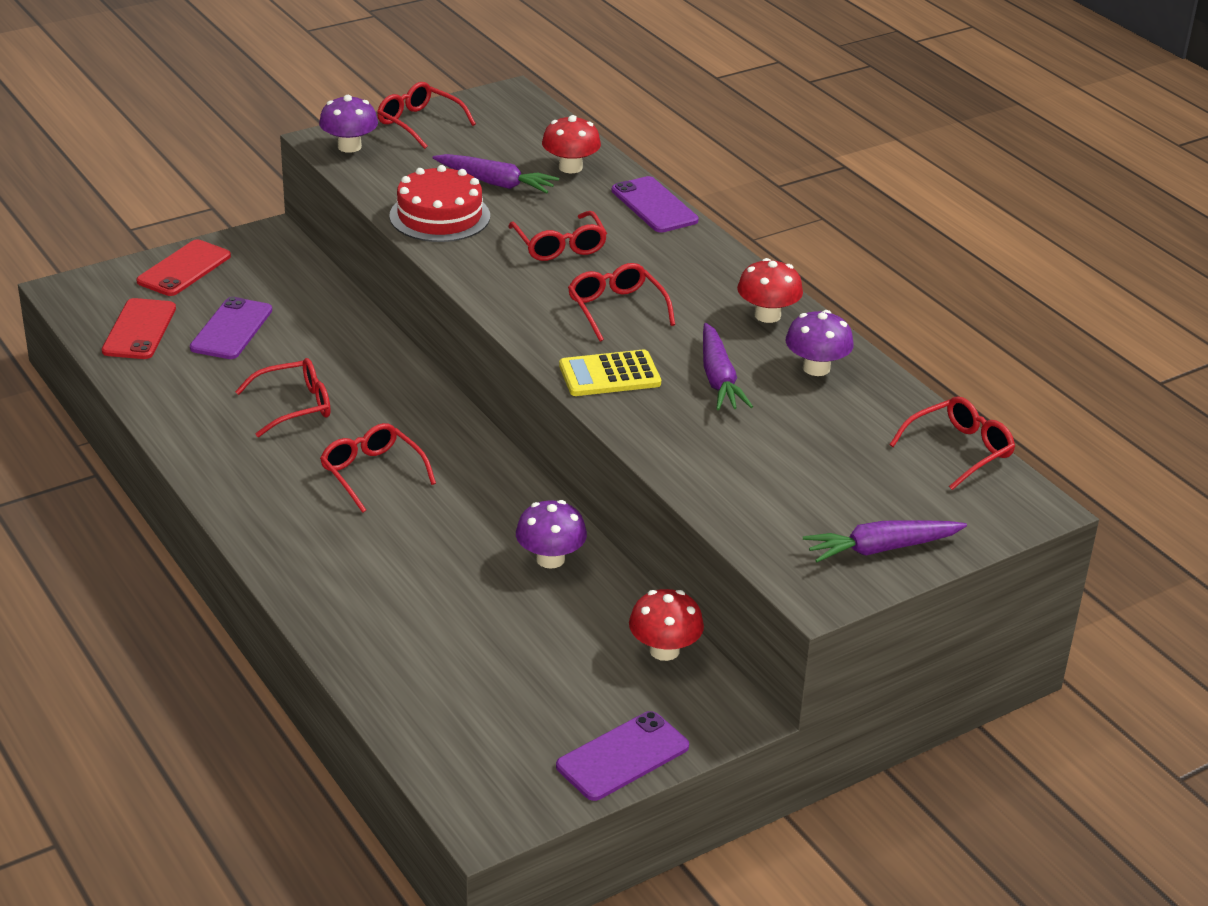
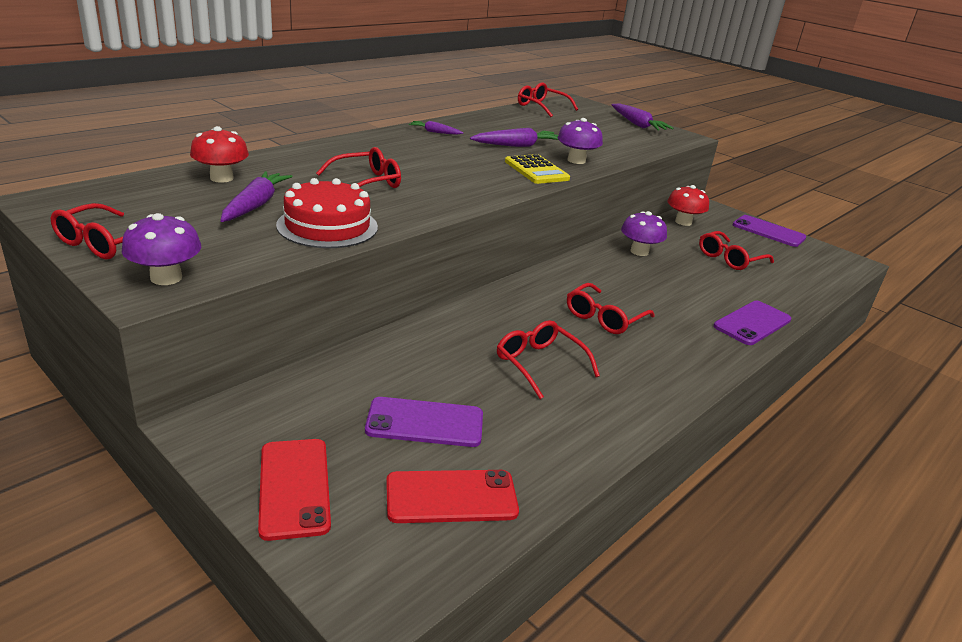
camera: 105 degrees left, 5 degrees down
(184, 269) = (294, 487): red phone -> red phone turned 60 degrees clockwise
(616, 309) = (452, 167): red glasses -> red glasses (729, 259)
(654, 205) = (290, 153): purple phone -> purple phone (752, 323)
(767, 315) = (435, 132): red mushroom -> purple carrot
(816, 368) = (487, 125): purple mushroom -> purple mushroom (576, 160)

